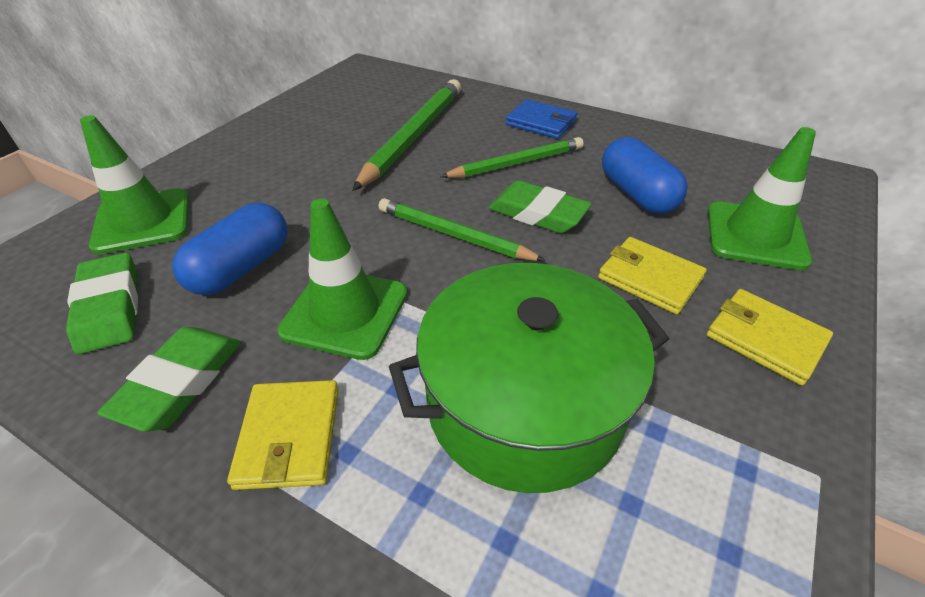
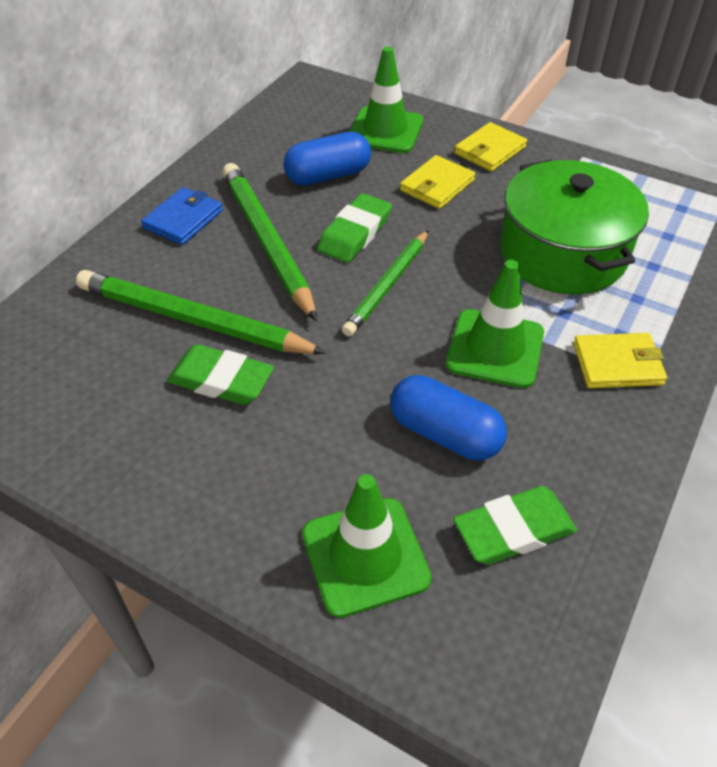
camera: 90 degrees left, 5 degrees up
(180, 382) = (588, 441): green eraser -> green eraser (221, 380)
(517, 163) = (267, 241): green pencil -> green pencil, size x1.54

